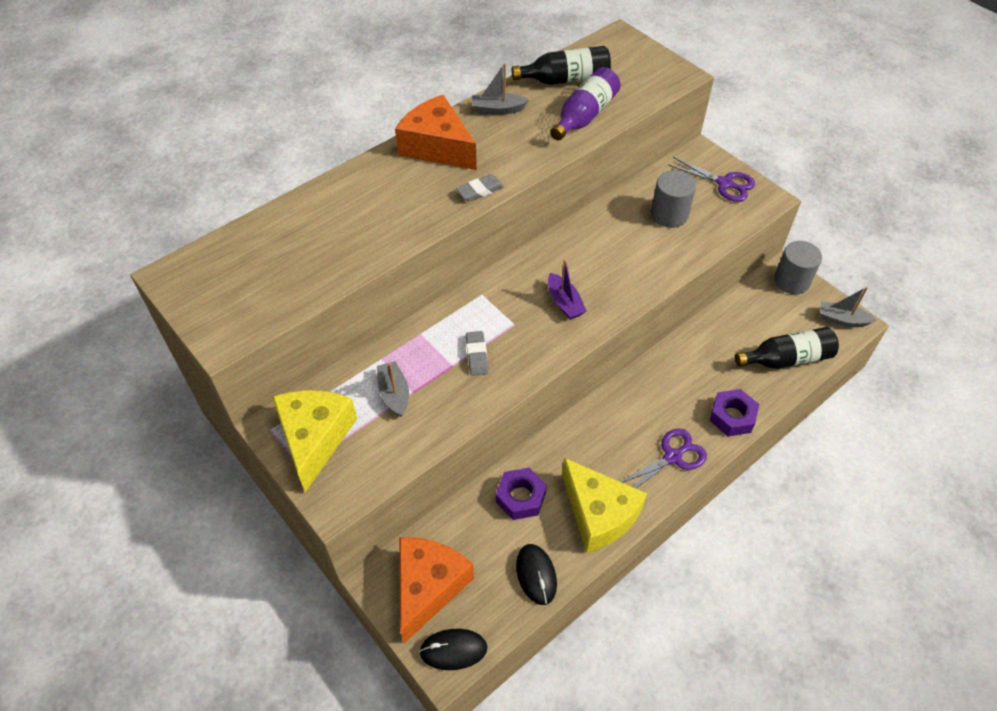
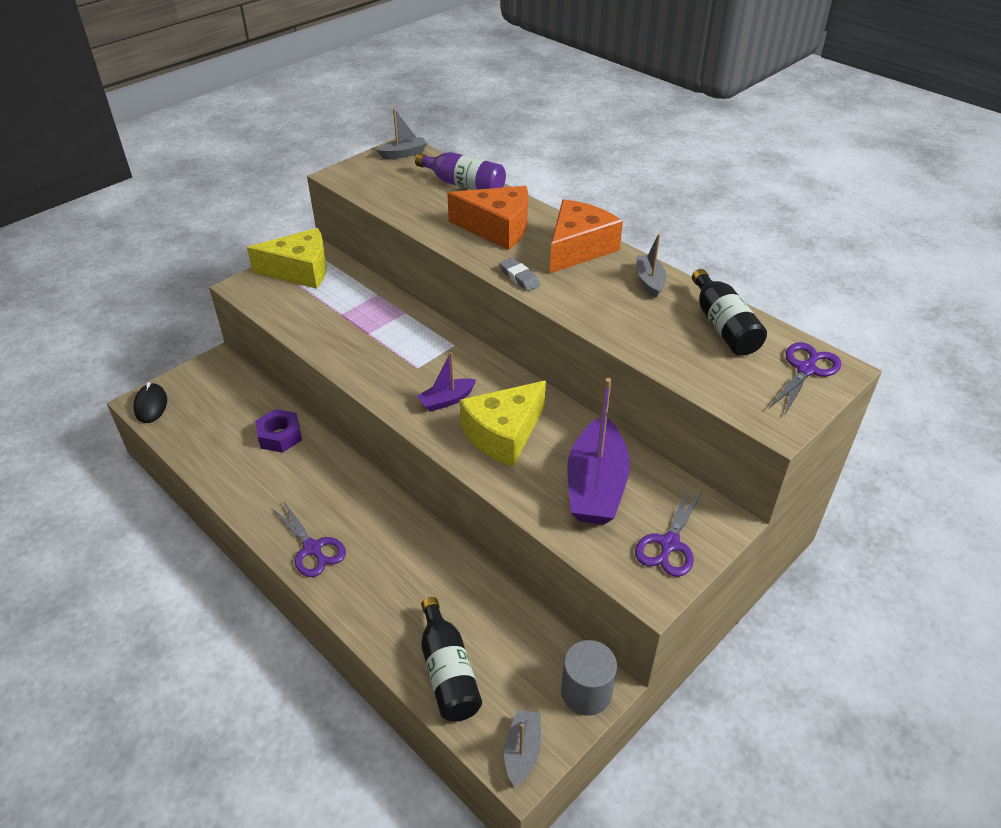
camera: 85 degrees right, 10 degrees down
(394, 393) = (340, 304): grey boat -> grey boat (403, 154)
(428, 587) = (206, 387): orange cheese -> orange cheese (497, 228)
(477, 355) = (379, 346): grey eraser -> none
(536, 575) = (203, 449): black mouse -> none
(584, 116) = (660, 342): purple bottle -> purple bottle (464, 185)
(598, 514) = (255, 490): yellow cheese -> yellow cheese (503, 434)
(620, 50) = (806, 370): none -> purple scissors
(669, 214) = (596, 485): grey cylinder -> purple boat
(732, 416) = (361, 606): purple nut -> none

